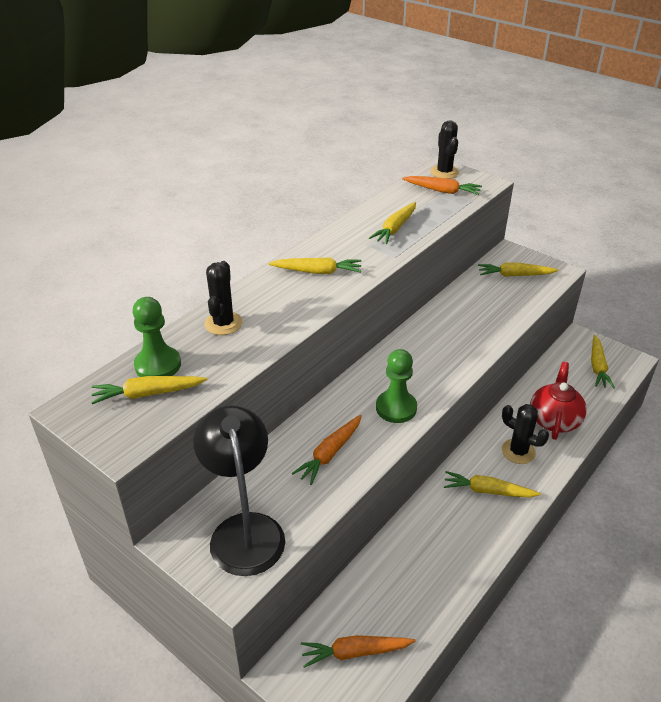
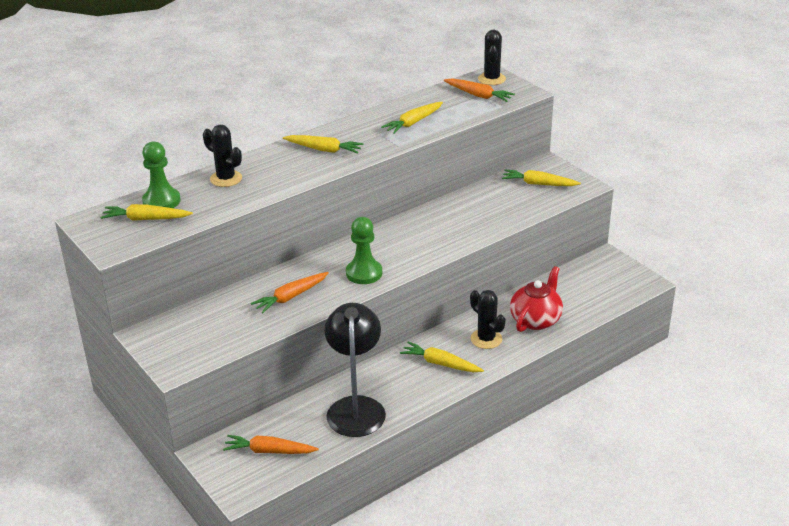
camera: 15 degrees right, 5 degrees down
(223, 323) = (226, 179): black cactus -> black cactus turned 75 degrees counterclockwise
(244, 530) = (198, 336): black lamp -> black lamp (356, 407)
(597, 367) = (607, 283): yellow carrot -> none

